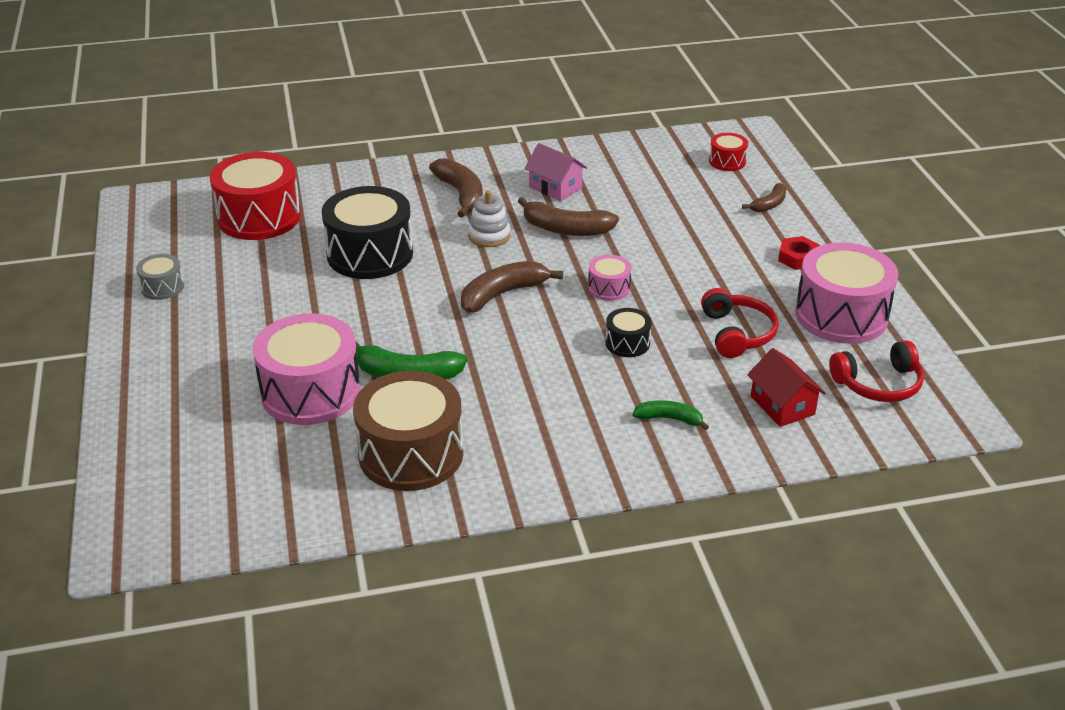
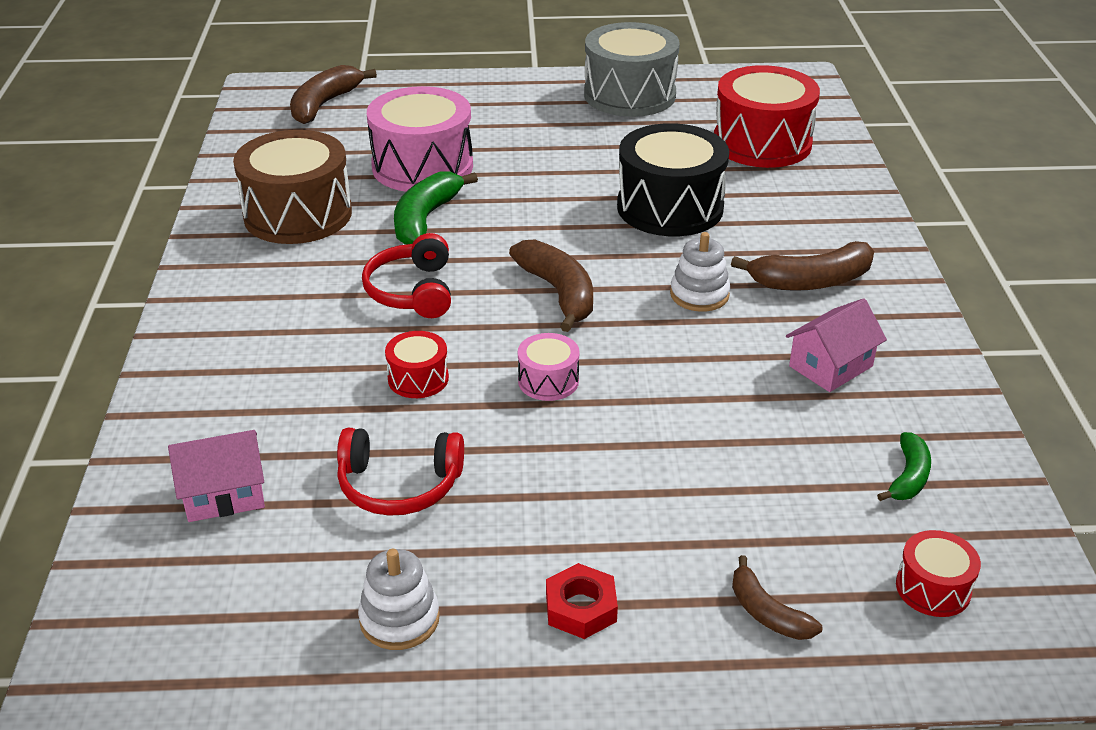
camera: 100 degrees right, 0 degrees up
(162, 287) = (629, 95): grey drum -> grey drum, size x2.11
(566, 229) = (708, 362): brown banana -> brown banana (324, 104)
(627, 343) = (418, 379): black drum -> red drum
(669, 419) = (254, 389): green banana -> green banana (908, 477)
(782, 405) = (224, 494): red house -> pink house
(841, 315) = (399, 619): pink drum -> white stacking toy
(878, 384) = (213, 613): red headphones -> red headphones (412, 291)

